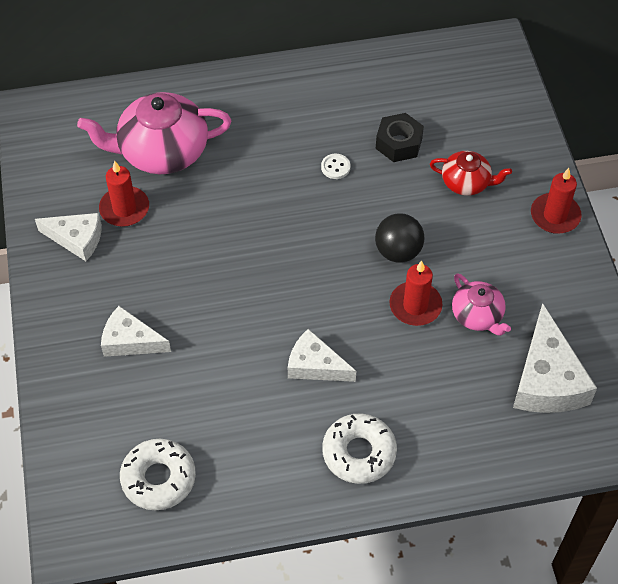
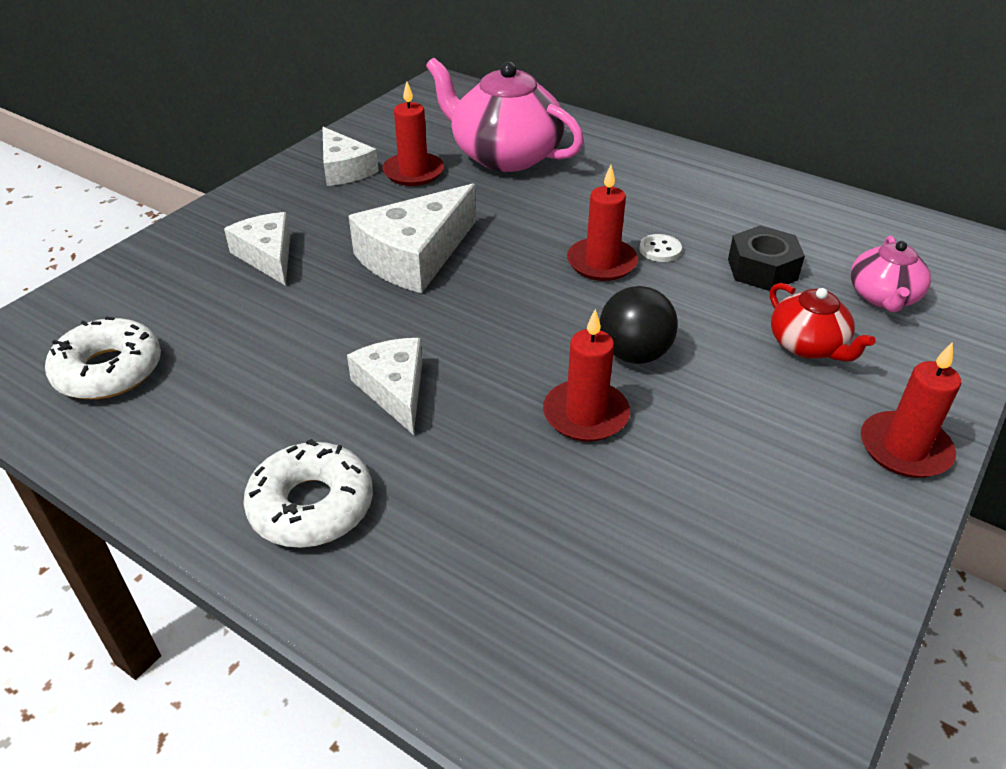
camera: 45 degrees right, 15 degrees down
(317, 200) = (601, 263): none -> red candle
(477, 316) = (654, 478): pink teapot -> pink teapot (883, 297)
(547, 379) = (664, 623): white cheese -> white cheese (415, 256)

